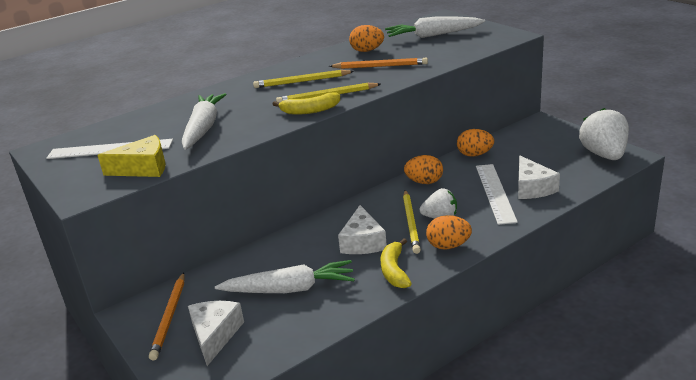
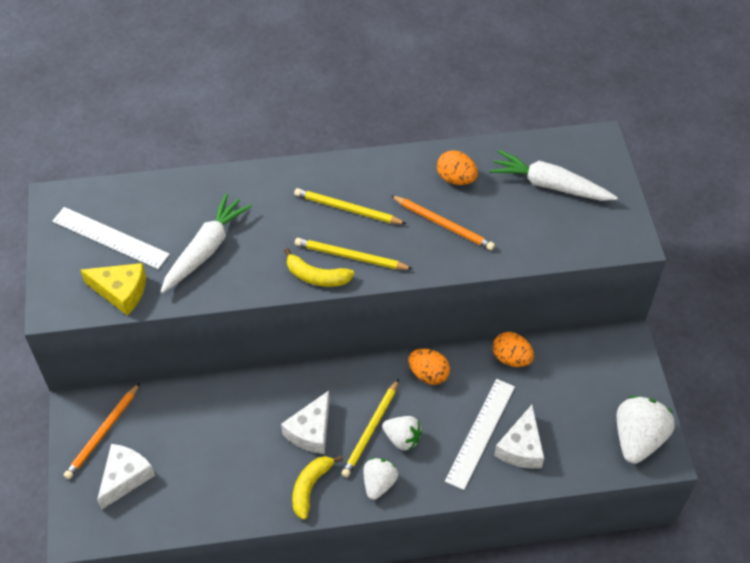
camera: 25 degrees right, 25 degrees up
(289, 289) = (212, 457): white carrot -> none
(448, 246) = (379, 483): orange egg -> white strawberry

